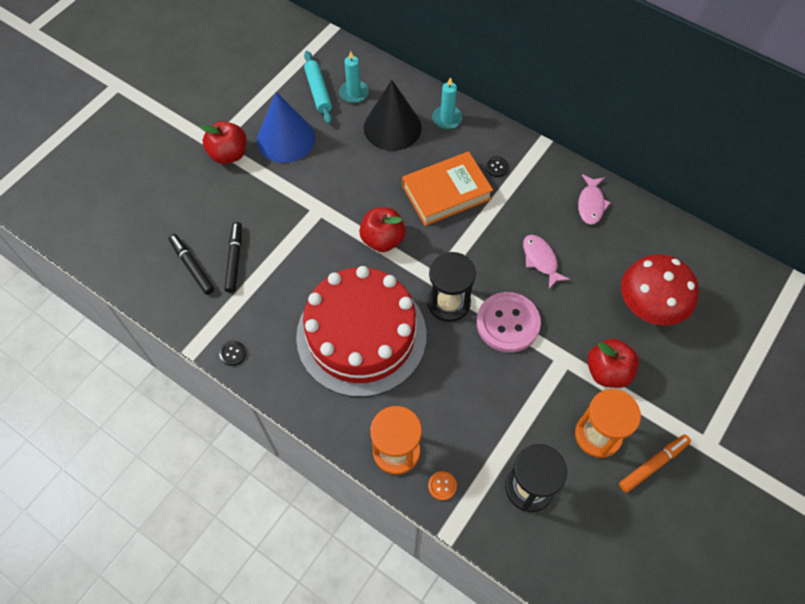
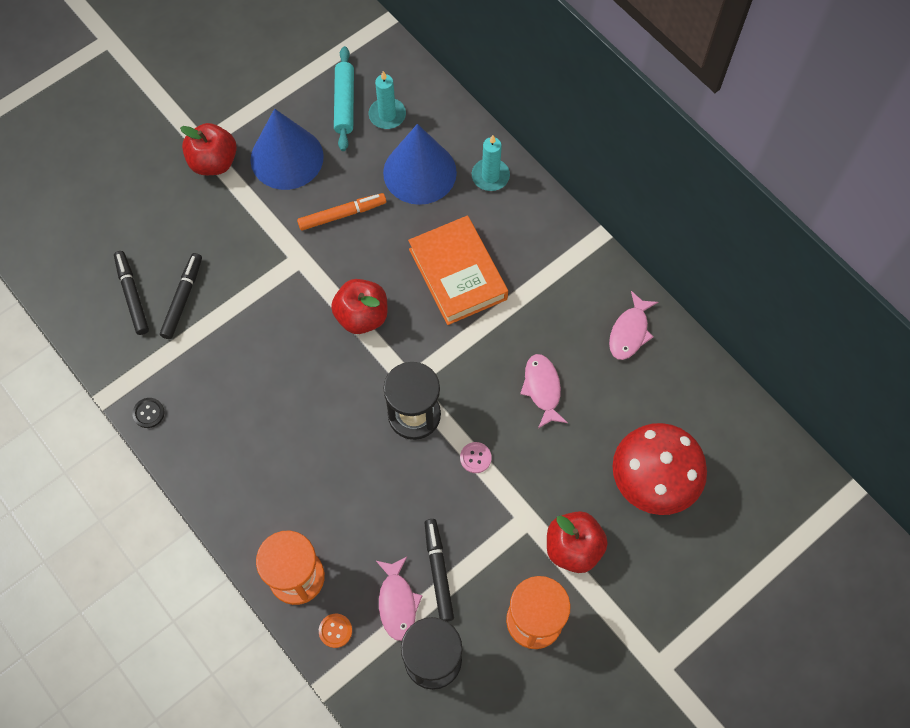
camera: 15 degrees right, 5 degrees up
(361, 335) = (300, 429): red cake -> none
(392, 127) = (419, 172): black cone -> blue cone
(446, 192) = (457, 274): orange book -> orange book turned 75 degrees clockwise
(485, 450) = (397, 602): none -> pink fish
(496, 167) = (529, 255): black button -> none
(508, 323) = (475, 458): pink button -> pink button, size x0.41
(509, 417) = (438, 571): none -> black marker
(653, 464) = (586, 672): orange marker -> orange marker (342, 215)

